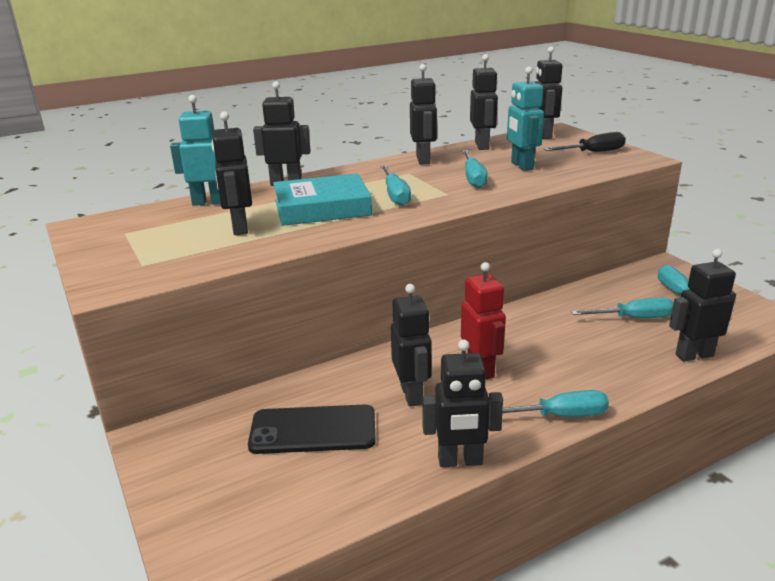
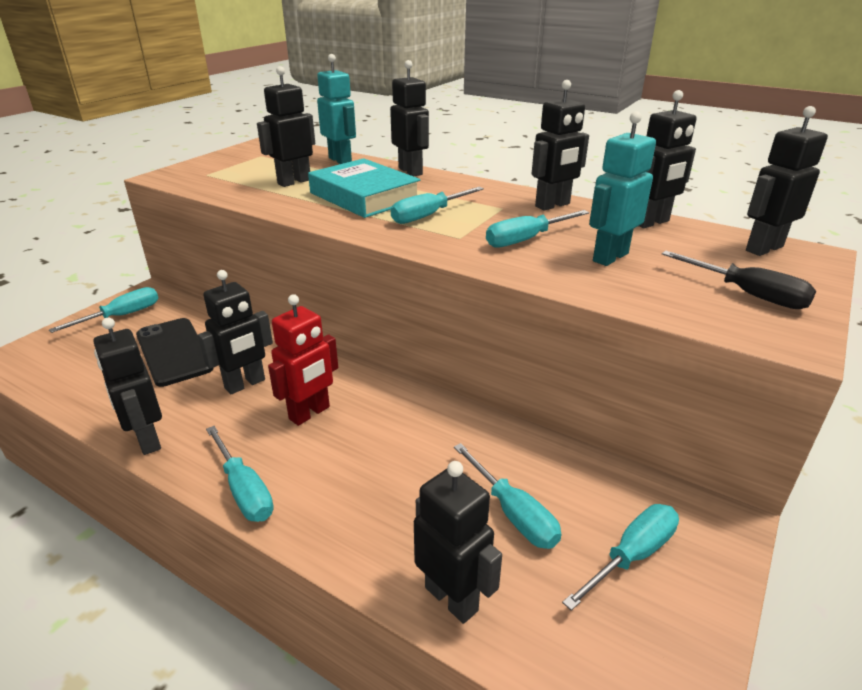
camera: 60 degrees right, 5 degrees up
(188, 462) = (122, 316): none -> turquoise screwdriver

